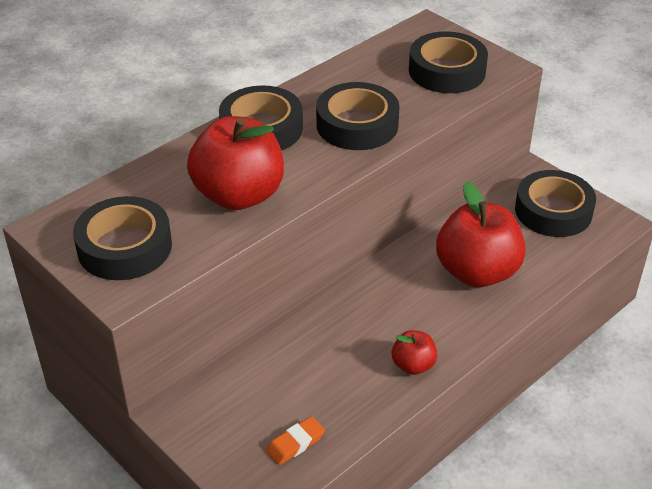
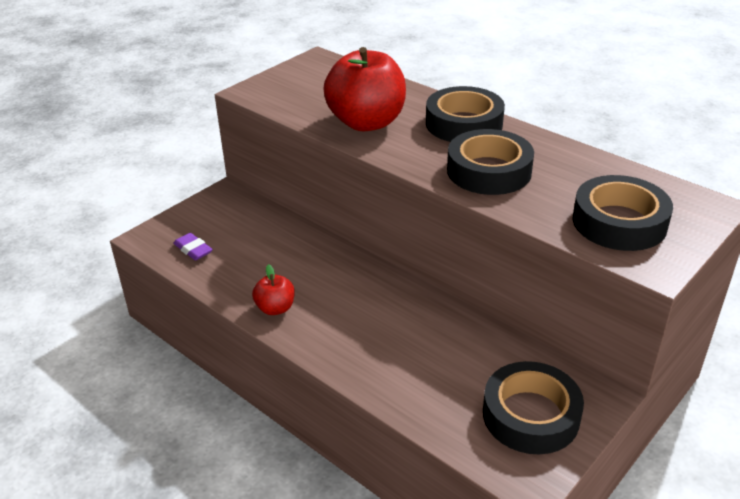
camera: 85 degrees right, 5 degrees down
(124, 247) = (298, 86): black tape -> none
(295, 444) = (193, 250): orange eraser -> purple eraser
(477, 272) = (407, 349): red apple -> none

